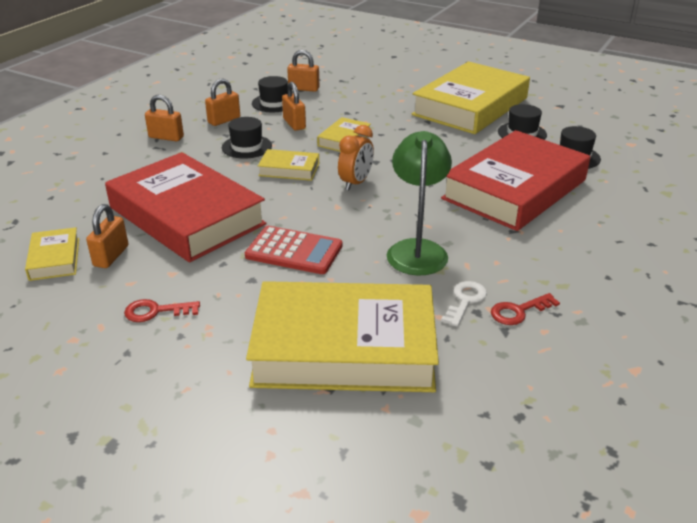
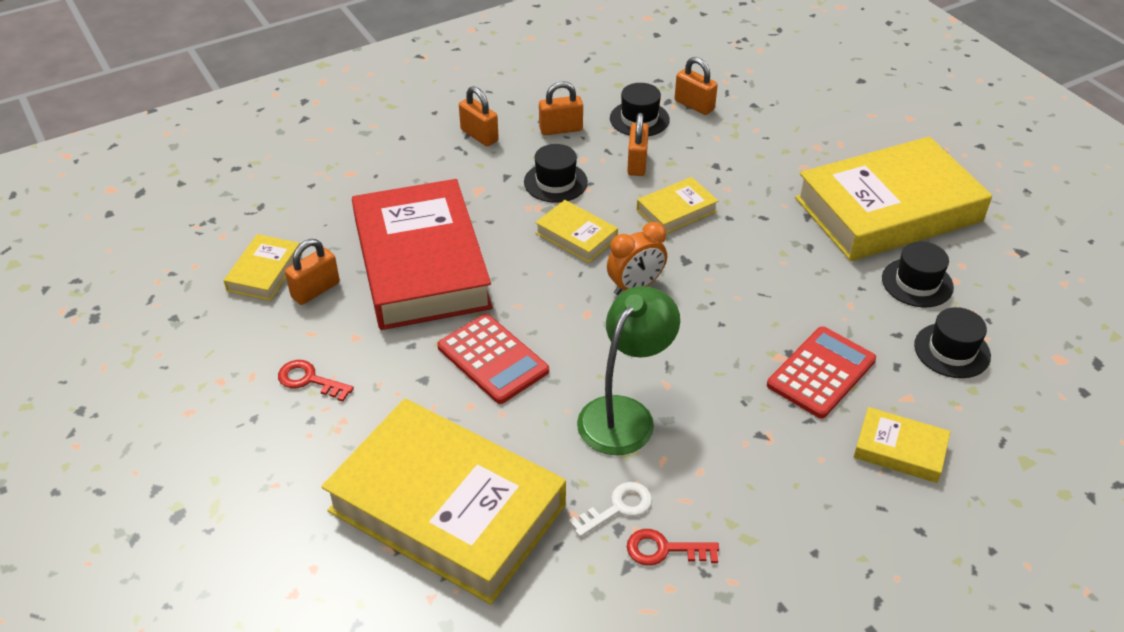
camera: 30 degrees right, 10 degrees up
(515, 189) = (821, 372): red book -> red calculator
(598, 210) = (900, 450): none -> yellow book

